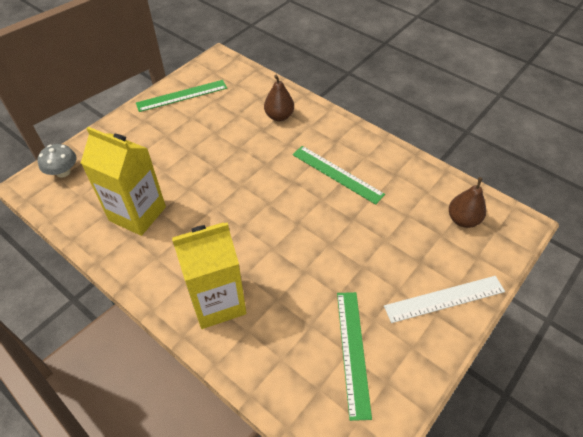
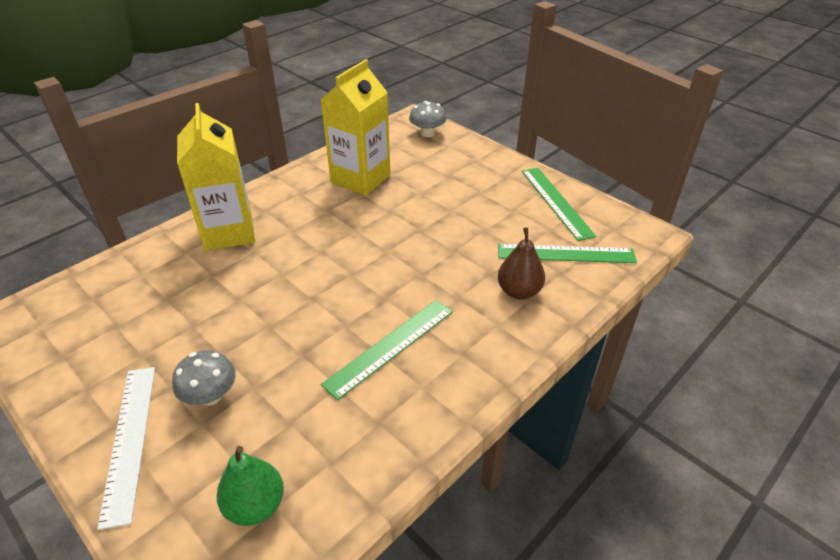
camera: 95 degrees right, 10 degrees down
(353, 351) = (114, 331): green ruler -> green ruler (566, 254)
(398, 262) = (210, 396): none -> grey mushroom
(463, 220) = (255, 505): brown pear -> green pear

